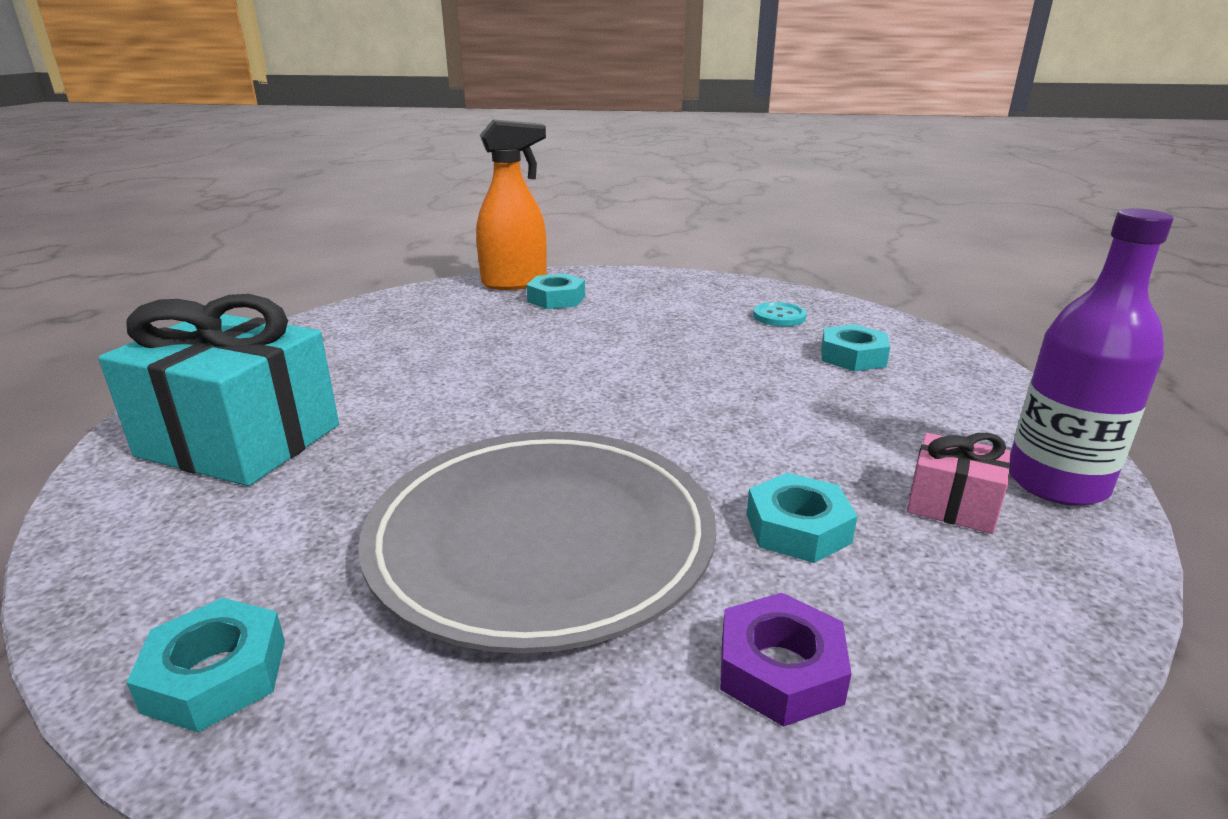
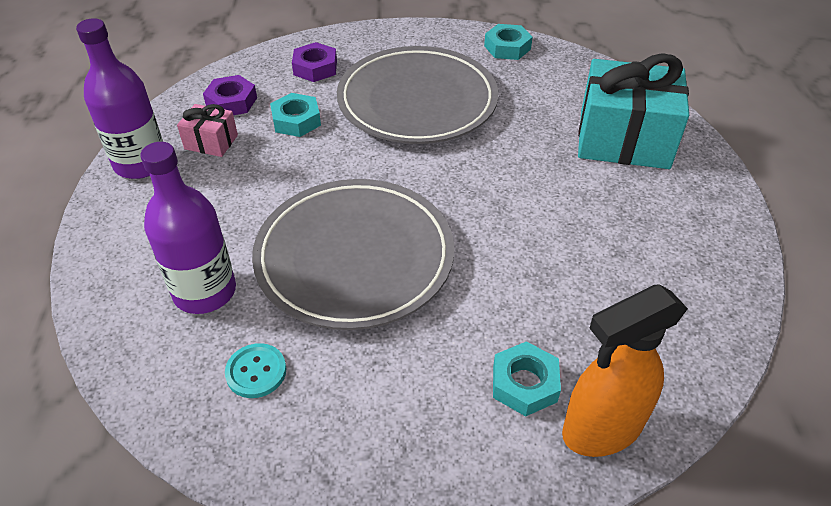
camera: 170 degrees right, 20 degrees up
(689, 365) = (354, 258): none -> grey plate
(852, 356) = (205, 292): turquoise nut -> purple bottle
(963, 588) = (231, 102): none -> purple nut

